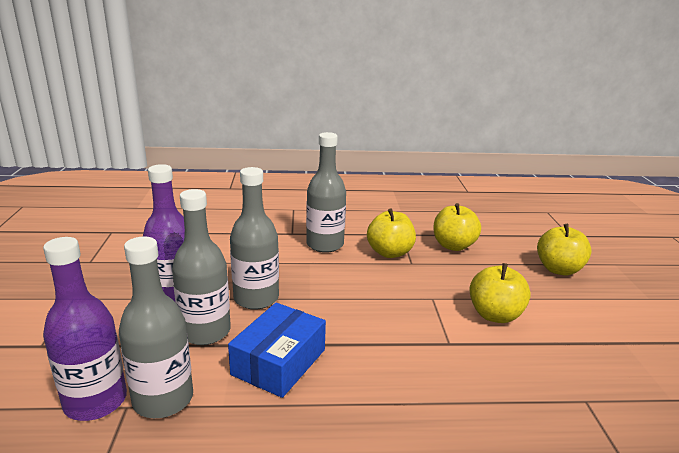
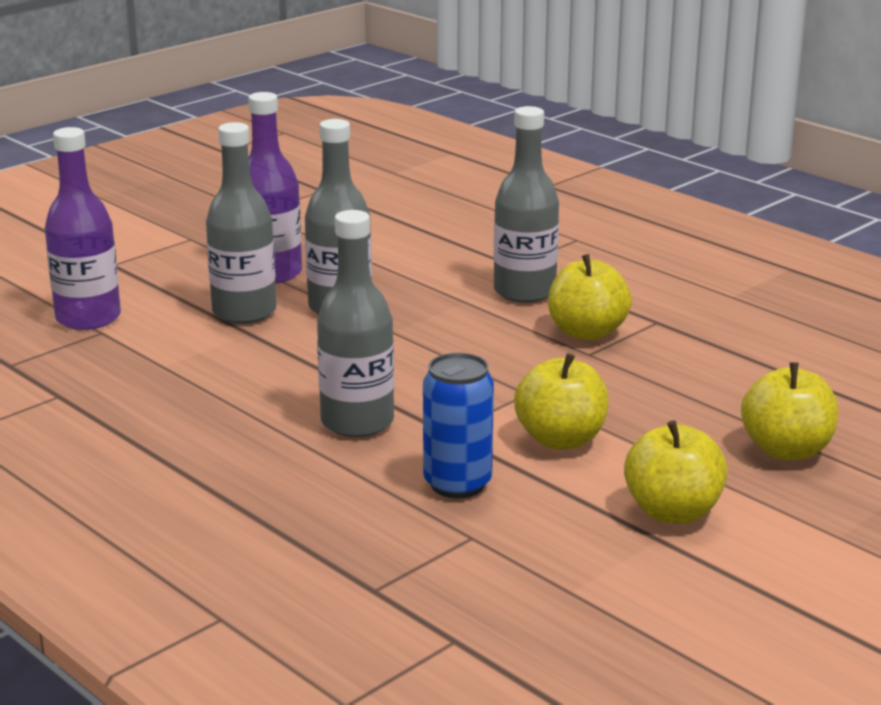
camera: 50 degrees right, 0 degrees up
(163, 399) = (131, 340): grey bottle -> grey bottle (357, 422)
(279, 362) = (258, 362): blue box -> none
(453, 246) = (698, 362): yellow apple -> yellow apple (672, 512)
(517, 372) = (457, 484): none -> blue can

